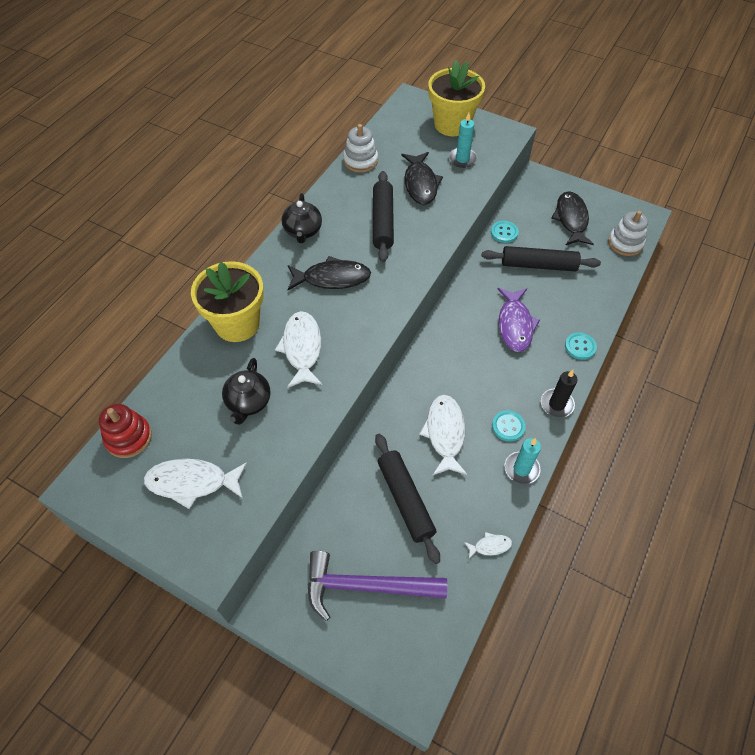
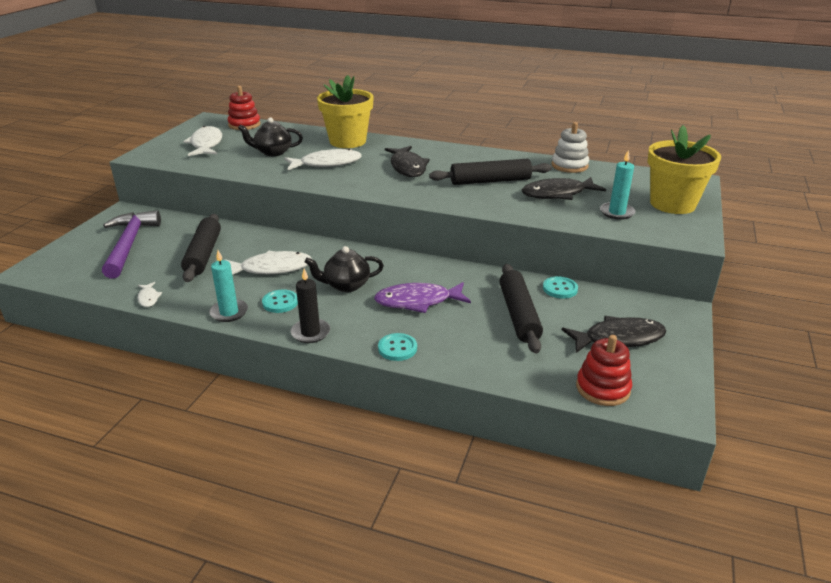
camera: 80 degrees right, 25 degrees down
(303, 231) = (459, 152): black teapot -> black teapot (346, 285)
(405, 500) = (203, 254): black rolling pin -> black rolling pin turned 60 degrees counterclockwise
(625, 243) = (602, 388): white stacking toy -> red stacking toy

